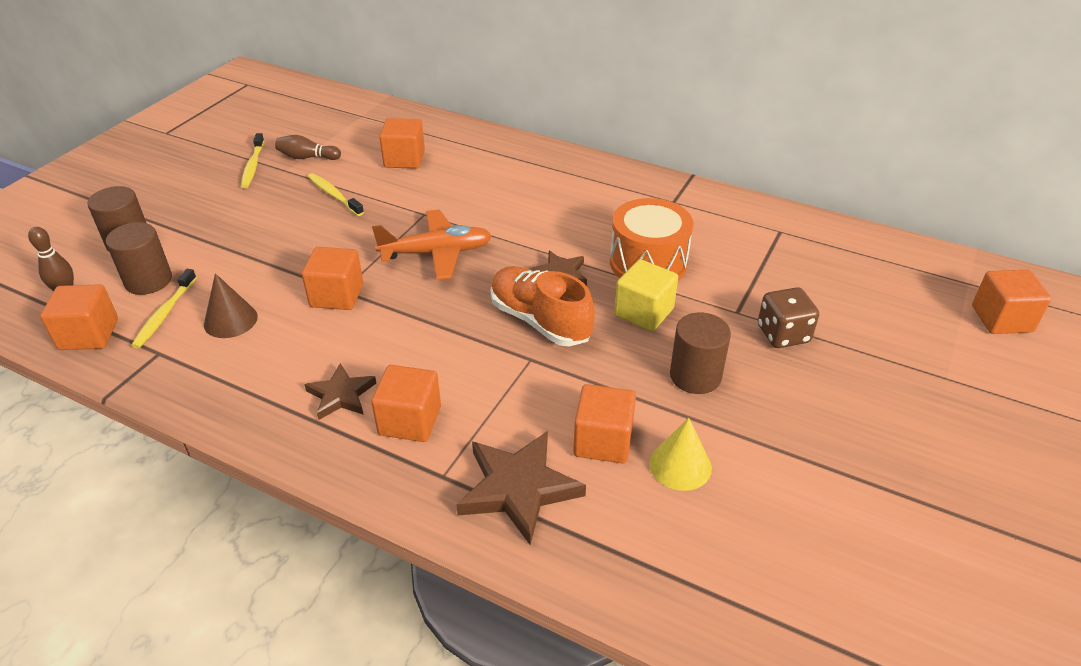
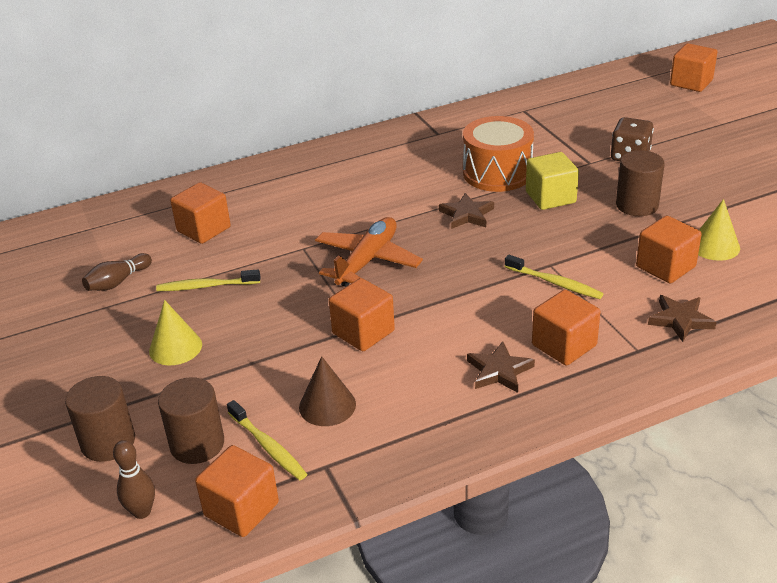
camera: 50 degrees left, 5 degrees down
(250, 218) = (175, 347): none -> yellow cone
(253, 166) = (82, 320): yellow toothbrush -> yellow toothbrush (555, 283)
(518, 488) = (680, 320): brown star -> brown star, size x0.61
(540, 321) = (511, 244): orange shoe -> none

